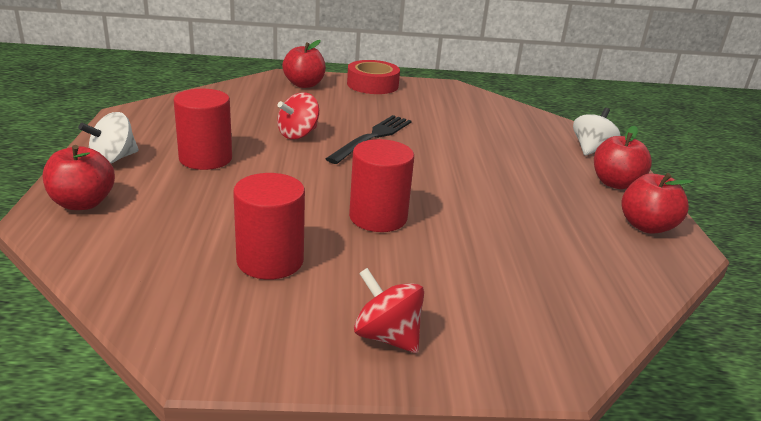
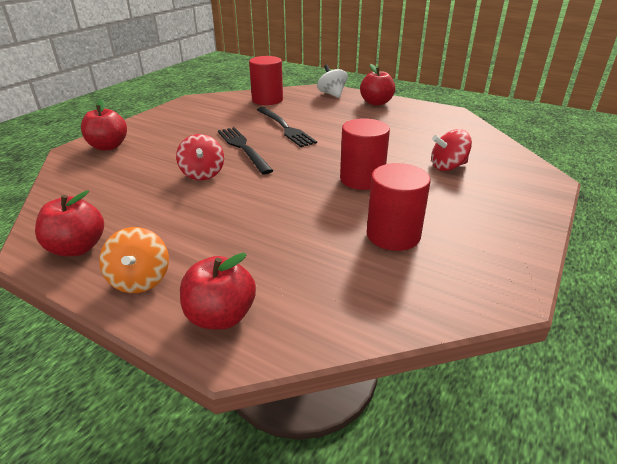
camera: 55 degrees left, 5 degrees up
(113, 159) = (140, 280): white spinning top -> orange spinning top
(205, 158) = (199, 226): red cylinder -> red cylinder (267, 100)
(372, 85) = (151, 122): red tape -> none
(387, 336) = (502, 216): red spinning top -> red spinning top (448, 166)
(450, 146) = (285, 128): none -> black fork
(646, 226) = (426, 112): red apple -> red apple (77, 248)

